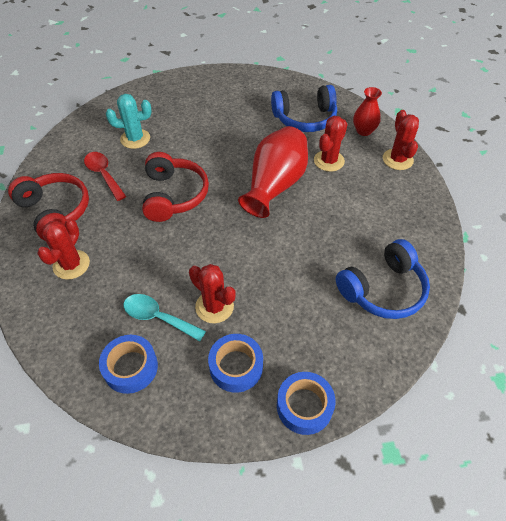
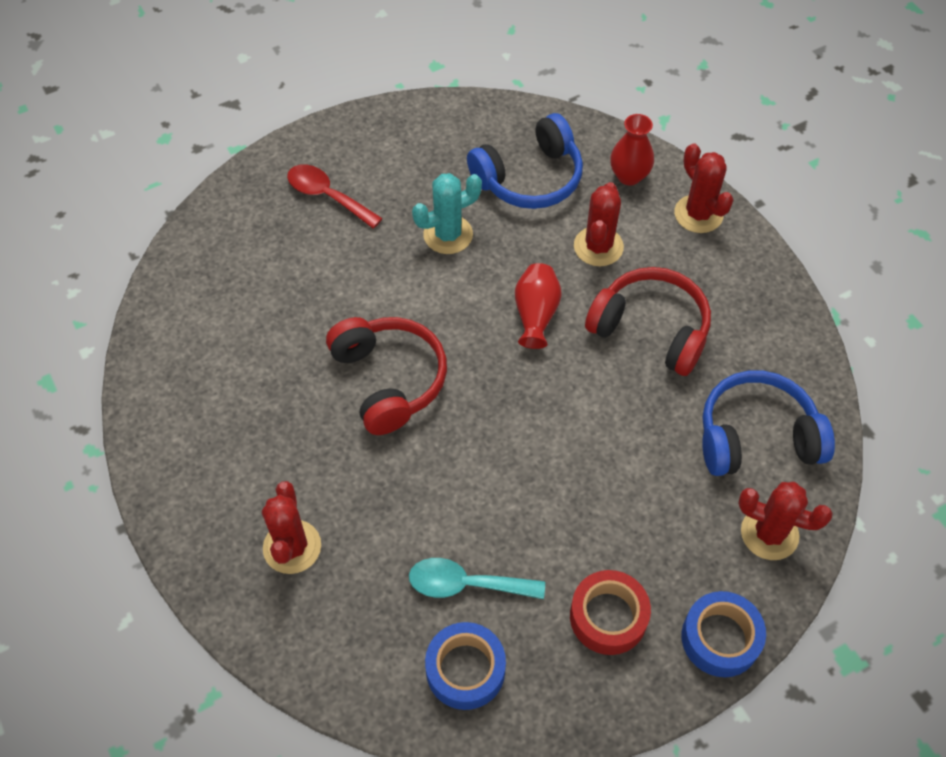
camera: 20 degrees left, 5 degrees up
(55, 211) = (214, 467): red headphones -> red headphones (651, 329)
(103, 174) = (256, 377): red spoon -> red spoon (327, 196)
(135, 139) = (273, 296): turquoise cactus -> turquoise cactus (448, 235)
(214, 307) = (538, 541): red cactus -> red cactus (769, 533)
(236, 366) = (608, 617): blue tape -> red tape
(275, 185) = (536, 314): red vase -> red vase, size x0.55
(383, 289) = (756, 436): blue headphones -> blue headphones turned 135 degrees counterclockwise

